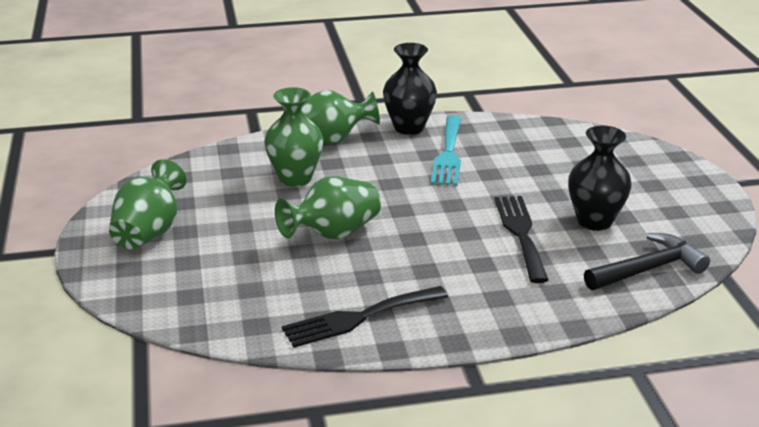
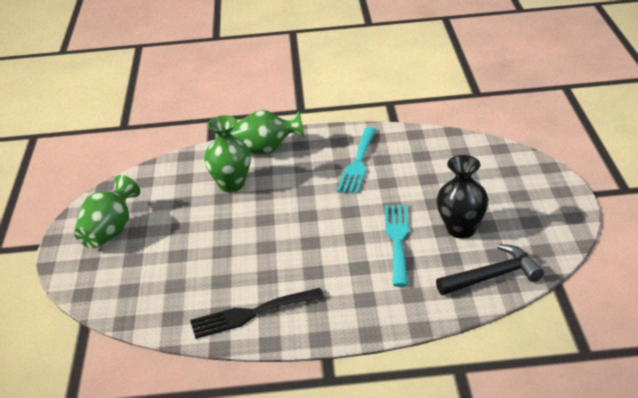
camera: 10 degrees right, 5 degrees up
(333, 234) = (249, 236): green vase -> none
(409, 128) = (332, 137): black vase -> none
(520, 234) = (397, 240): black fork -> turquoise fork

